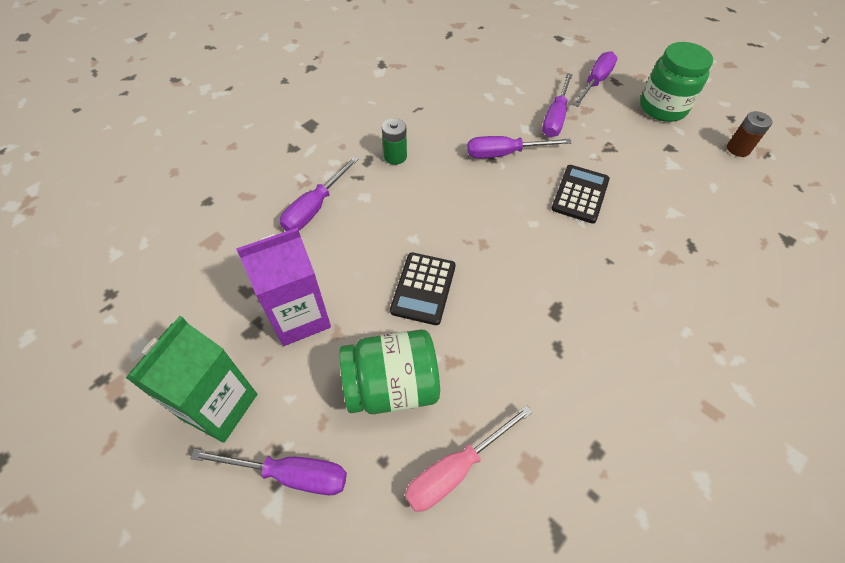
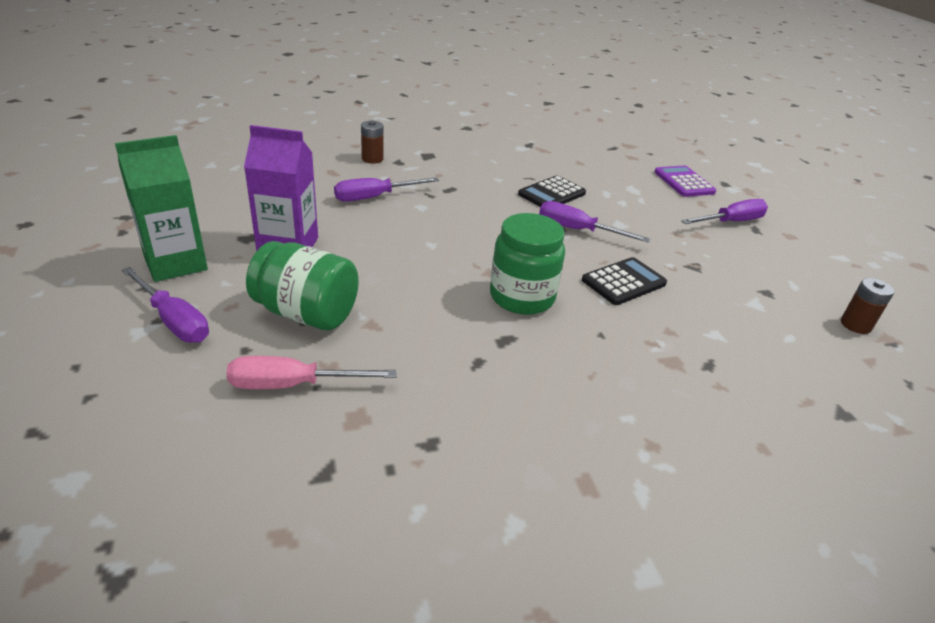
camera: 30 degrees right, 20 degrees down
(265, 157) = (372, 159): none -> brown battery
(395, 156) = (475, 195): green battery -> none
(423, 288) = (403, 274): black calculator -> black calculator (551, 194)
(531, 51) = (684, 182): none -> purple calculator
(555, 118) = (658, 228): purple screwdriver -> none
(662, 108) = (791, 264): green jar -> green jar (522, 297)

